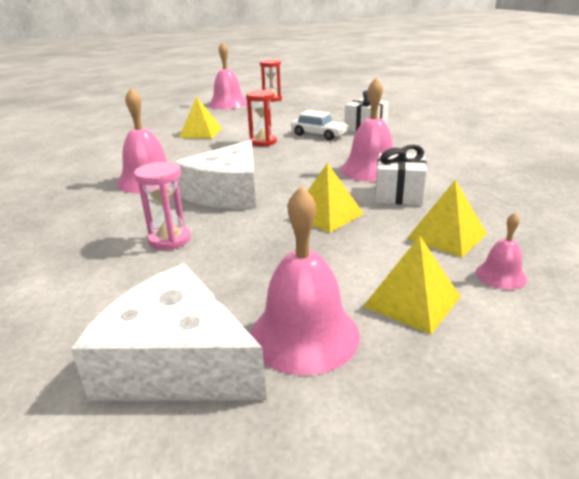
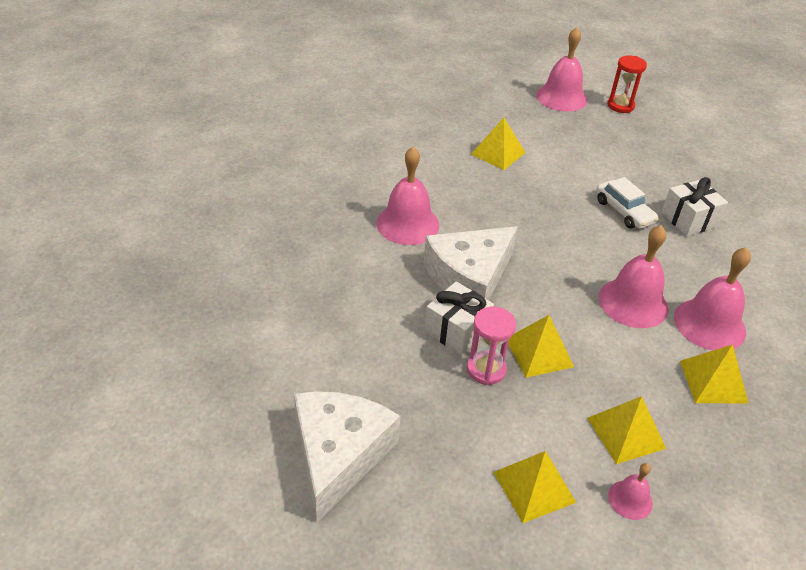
camera: 25 degrees right, 15 degrees up
(169, 239) = (389, 322): pink hourglass -> pink hourglass (486, 369)
(176, 362) = (338, 455): white cheese -> white cheese turned 45 degrees clockwise
(263, 142) = (553, 201): red hourglass -> none
(304, 334) = (433, 475): pink bell -> pink bell (709, 324)
(398, 194) = (629, 355): white gift -> white gift (457, 330)
(472, 188) = (713, 381): none -> yellow pyramid

